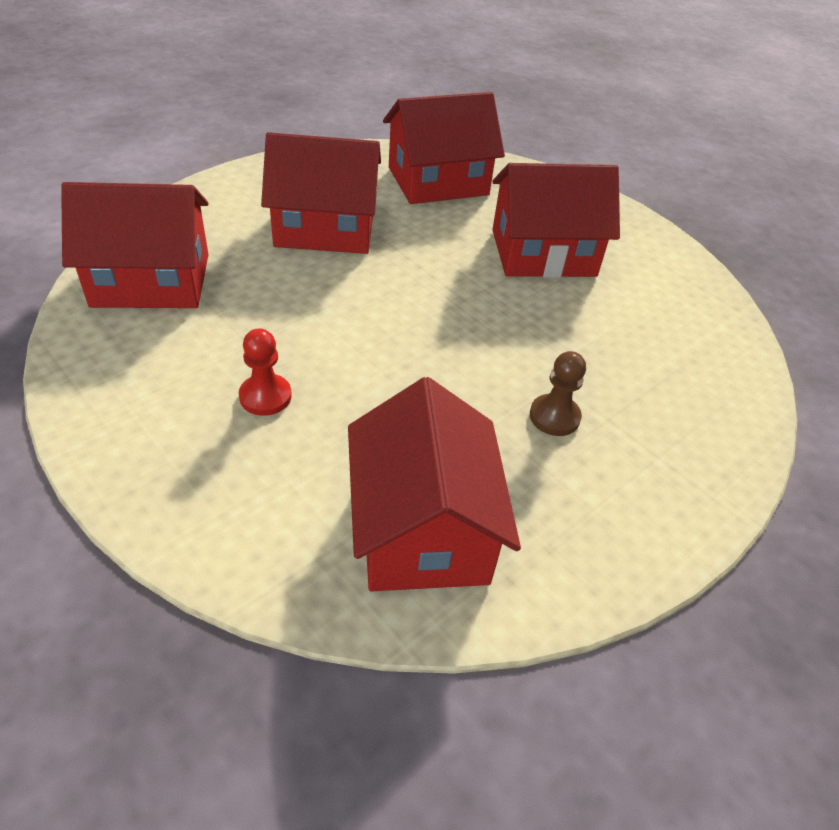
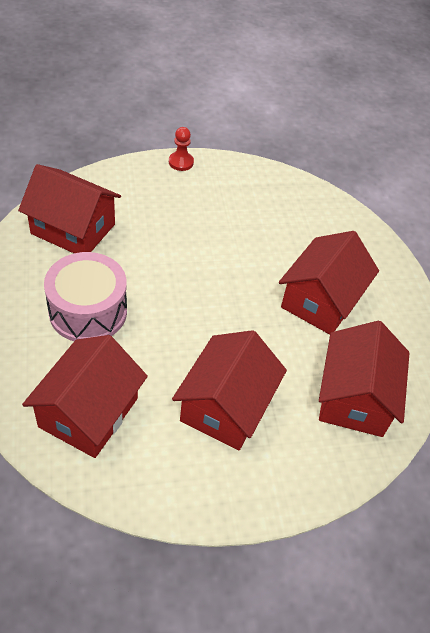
camera: 120 degrees right, 5 degrees up
(151, 280) = (306, 210): red house -> red house (88, 412)
(265, 396) = (188, 216): red pawn -> red pawn (181, 162)
(554, 417) = (88, 311): brown pawn -> pink drum

